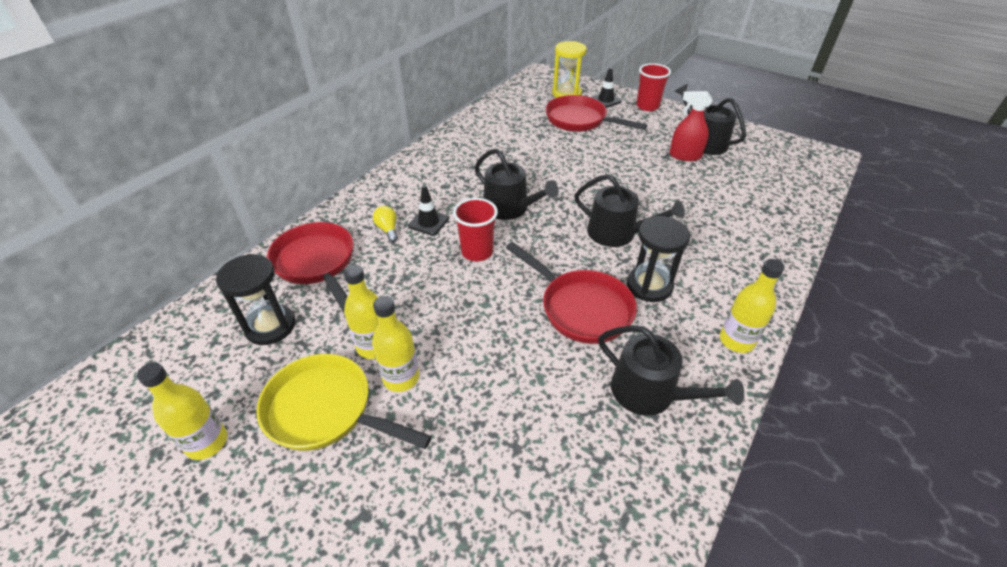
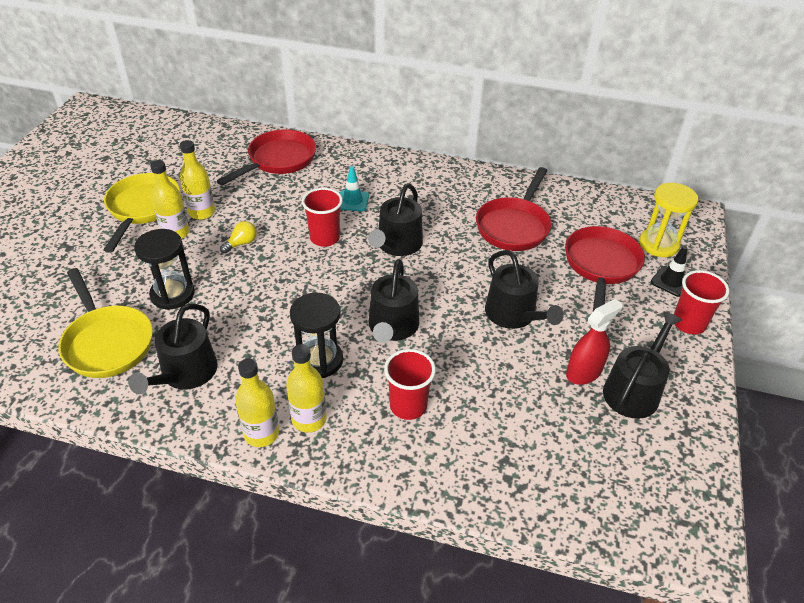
camera: 70 degrees right, 0 degrees up
(207, 442) = (113, 172): yellow bottle -> yellow bottle (309, 419)
(270, 326) = (209, 162): black hourglass -> black hourglass (172, 294)
(388, 229) = (333, 182): yellow light bulb -> yellow light bulb (241, 243)
(428, 222) = (353, 201): black traffic cone -> turquoise traffic cone
(581, 308) = (274, 316): red pan -> red pan (514, 226)
(583, 470) = (107, 342): none -> yellow pan
(620, 169) = (514, 315): none -> black watering can
(685, 156) = (583, 372): red spray bottle -> red spray bottle turned 60 degrees clockwise
(709, 243) = (408, 406): none -> red cup

